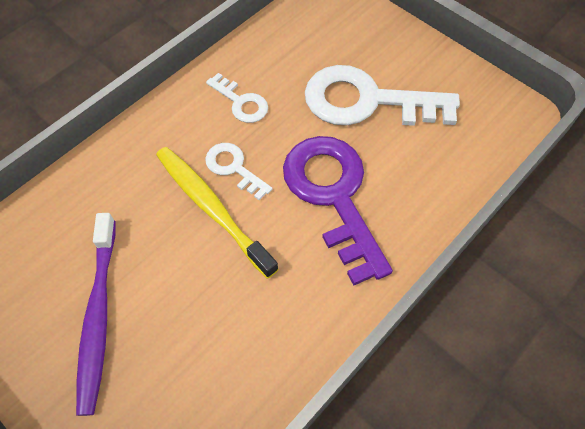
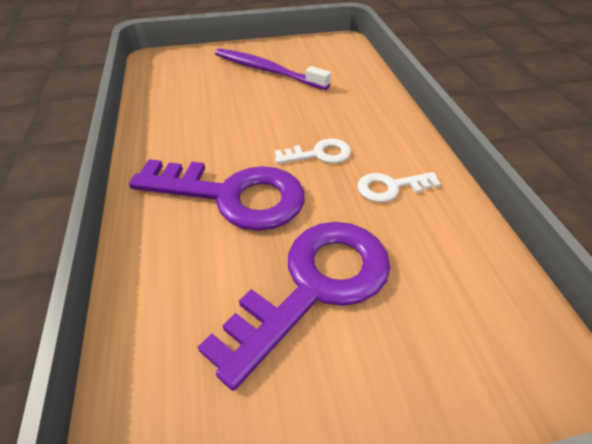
camera: 125 degrees right, 15 degrees down
(212, 209) = (292, 130): yellow toothbrush -> none
(367, 101) = (314, 286): white key -> purple key

